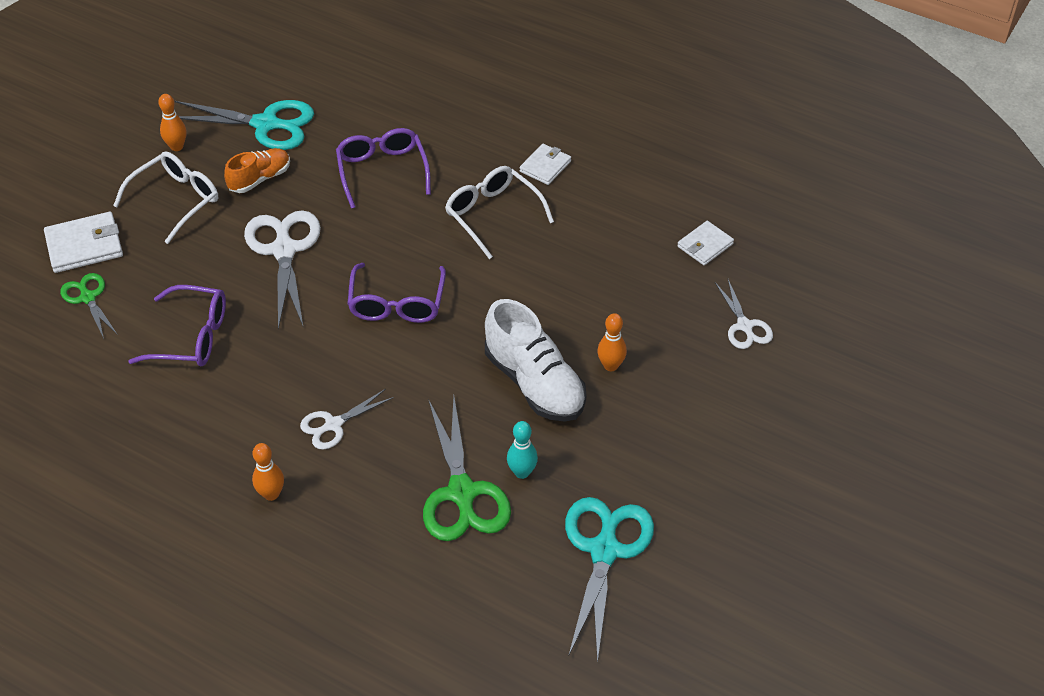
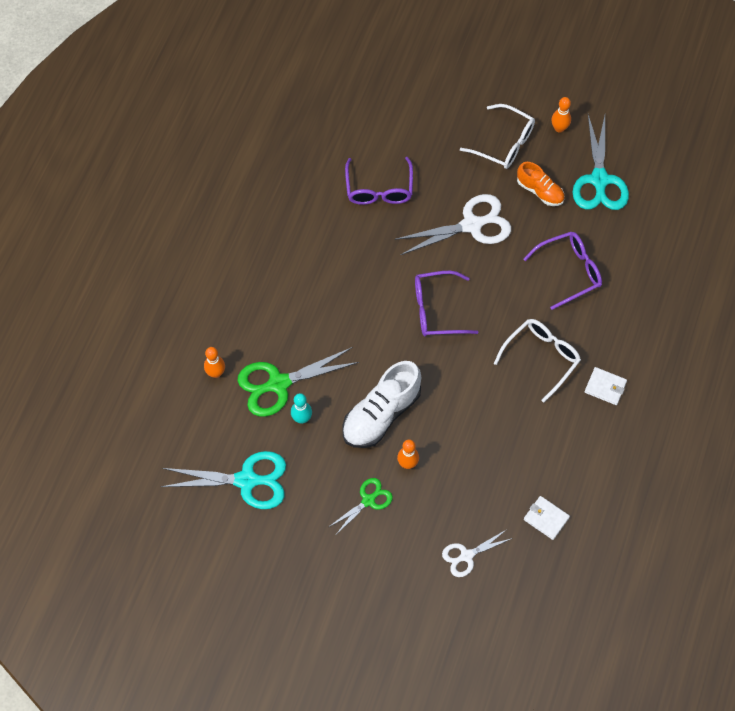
camera: 80 degrees right, 15 degrees up
(84, 245) = (447, 101): white wallet -> none
(88, 298) = (400, 118): green scissors -> green scissors (368, 500)
(271, 494) = (259, 270): orange bowling pin -> orange bowling pin (216, 373)
(333, 424) = (321, 294): white scissors -> none

